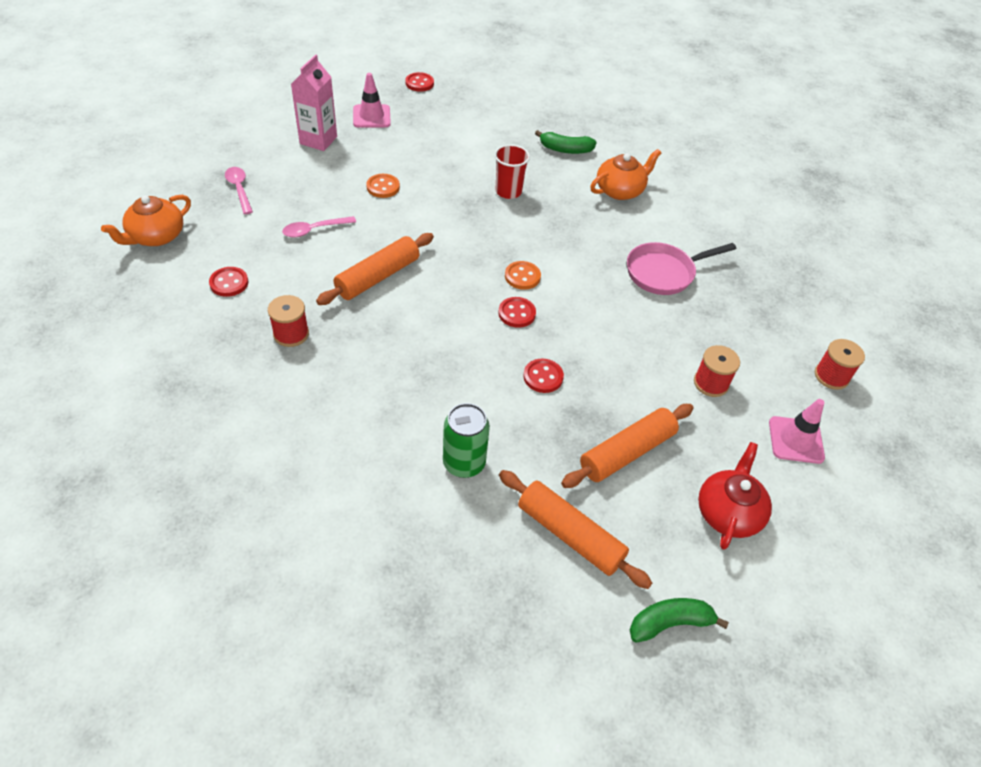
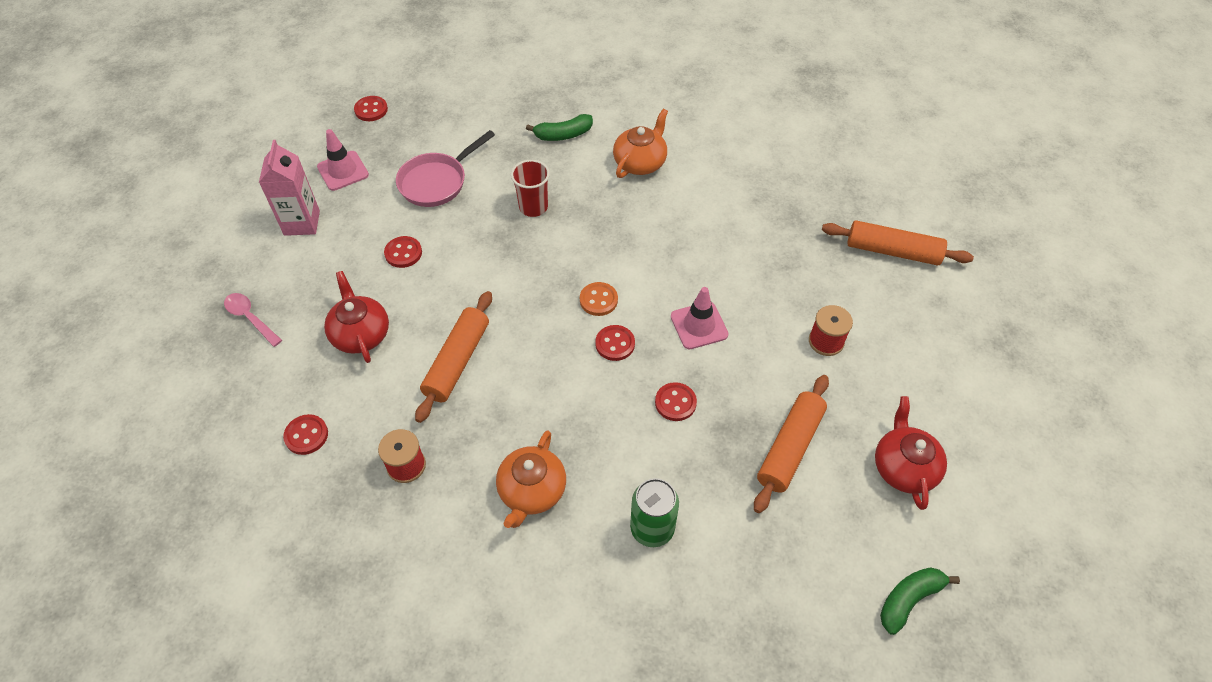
camera: 20 degrees left, 5 degrees up
(156, 236) = (192, 414): orange teapot -> orange teapot (532, 491)
(314, 230) = (360, 334): pink spoon -> red teapot
(383, 187) = (403, 253): orange button -> red button
(569, 535) = (783, 556): orange rolling pin -> orange rolling pin (892, 251)
(664, 273) = (727, 239): pink pan -> pink pan (436, 182)
(796, 440) = (924, 367): pink traffic cone -> pink traffic cone (699, 325)
(831, 376) = (922, 288): red spool -> none

